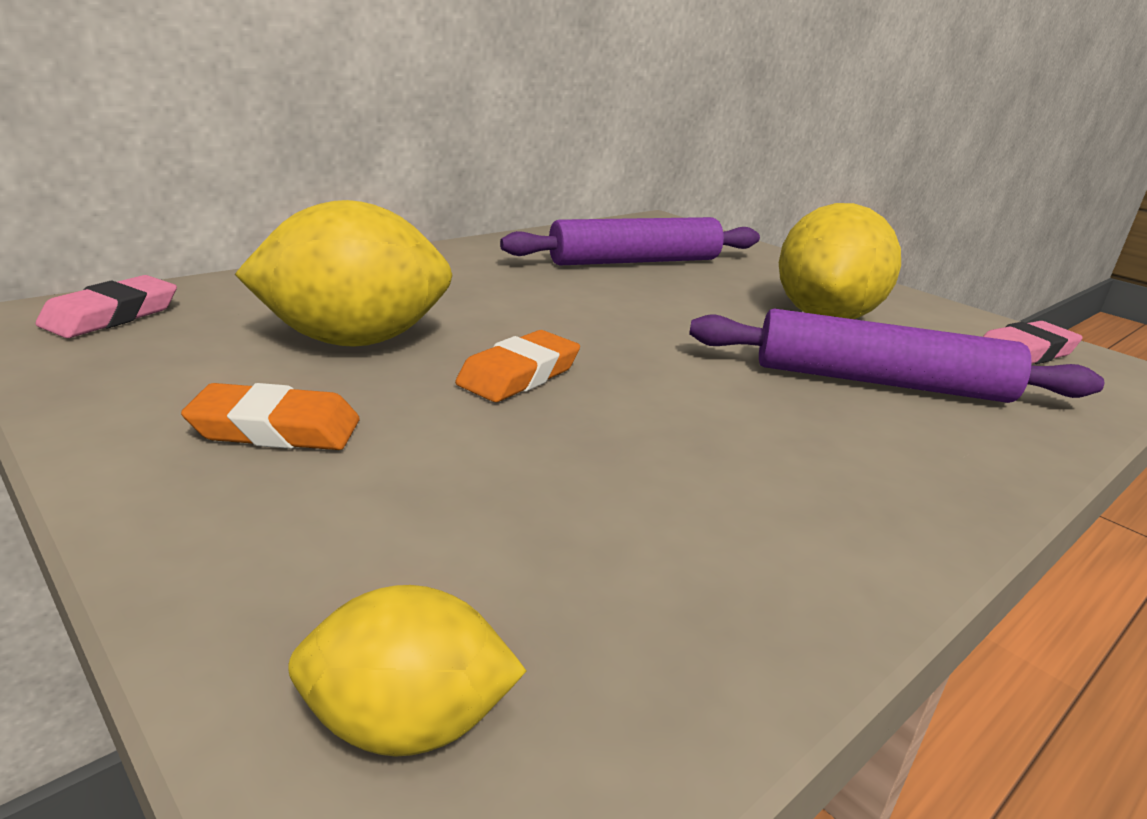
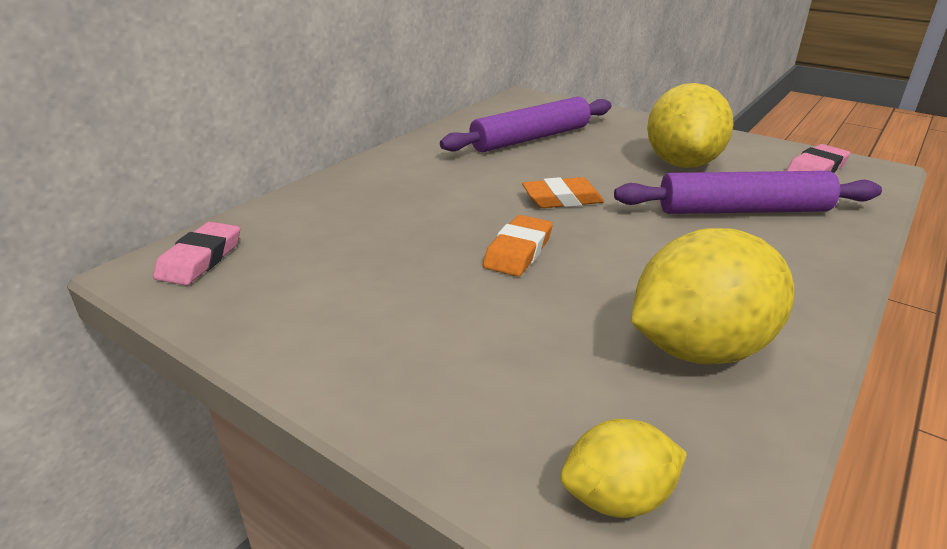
camera: 10 degrees left, 5 degrees up
(275, 429) = (393, 327): orange eraser -> orange eraser (562, 199)
(353, 341) = (389, 246): yellow lemon -> yellow lemon (699, 348)

